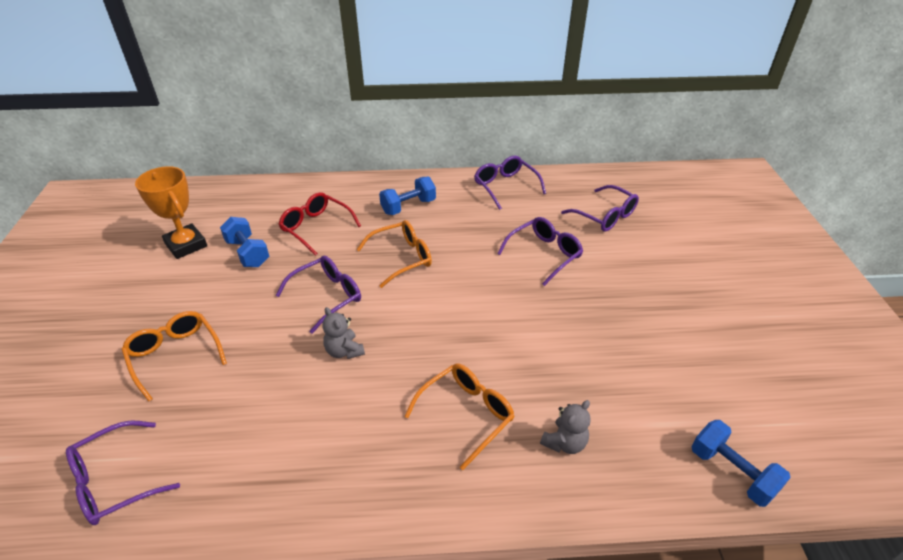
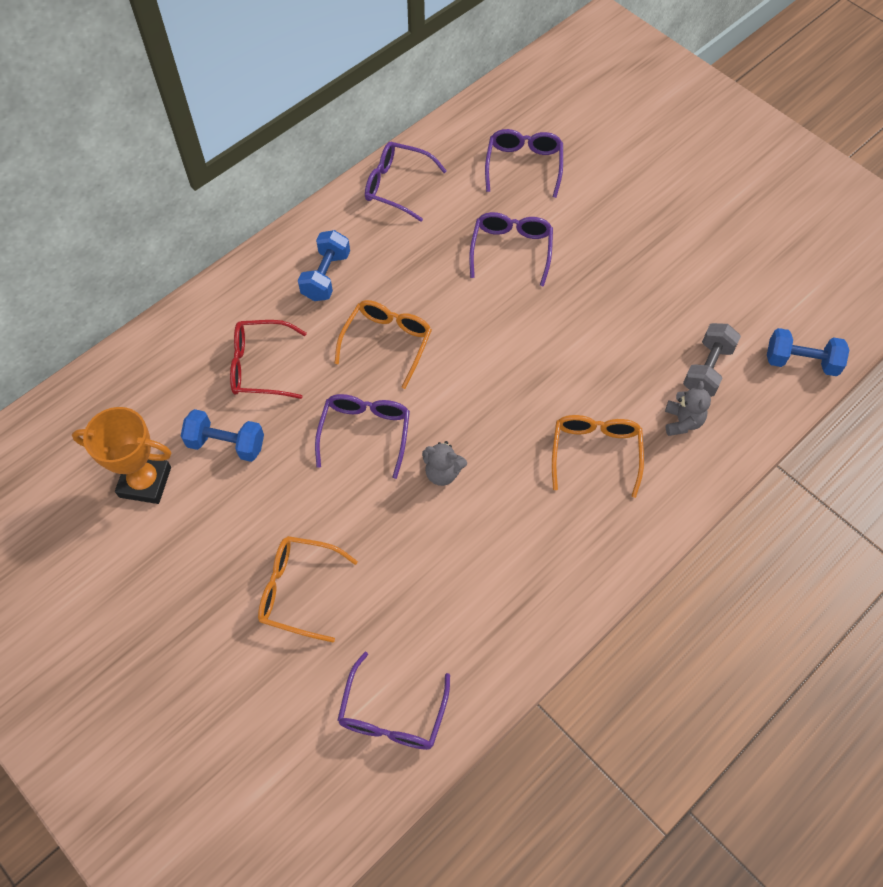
camera: 40 degrees left, 20 degrees up
(604, 216) = (523, 166): purple glasses -> purple glasses turned 90 degrees counterclockwise
(628, 419) = (707, 369): none -> grey dumbbell

